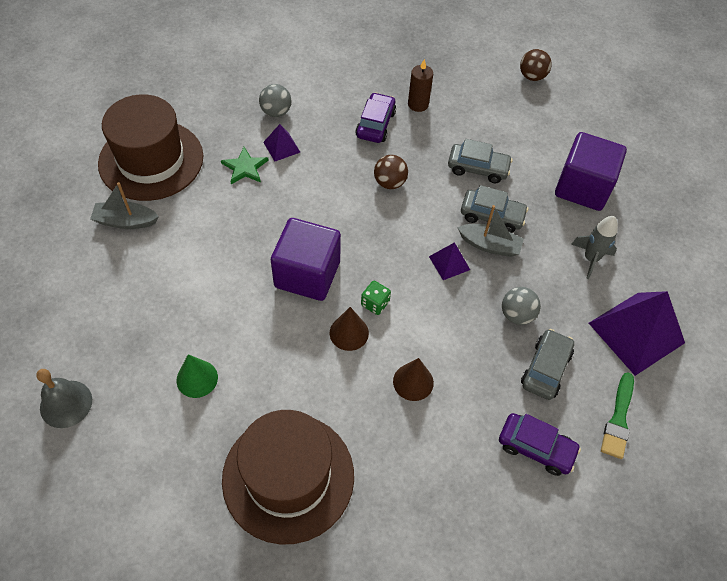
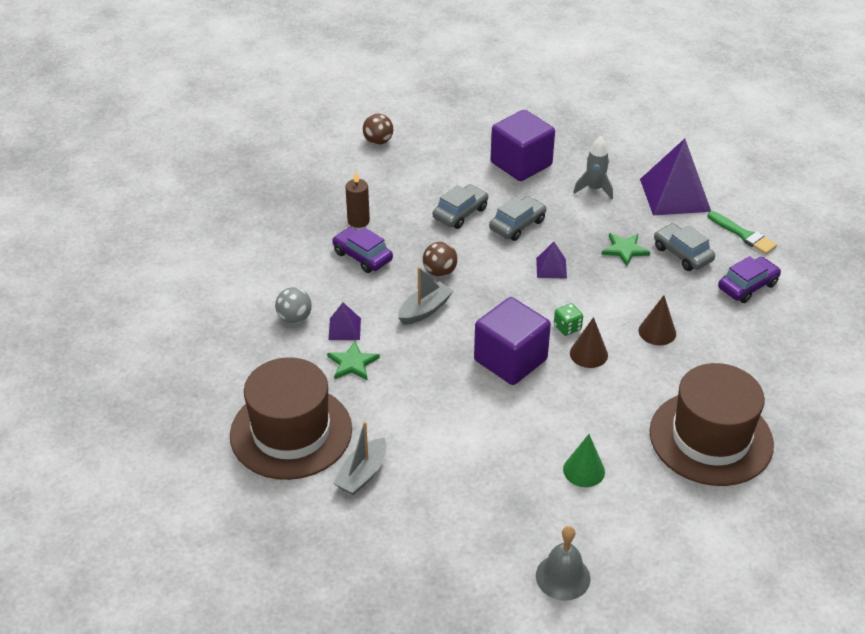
camera: 60 degrees left, 15 degrees down
(489, 245) = (547, 238): grey boat -> grey boat (425, 310)
(517, 315) = (624, 249): grey ball -> green star

